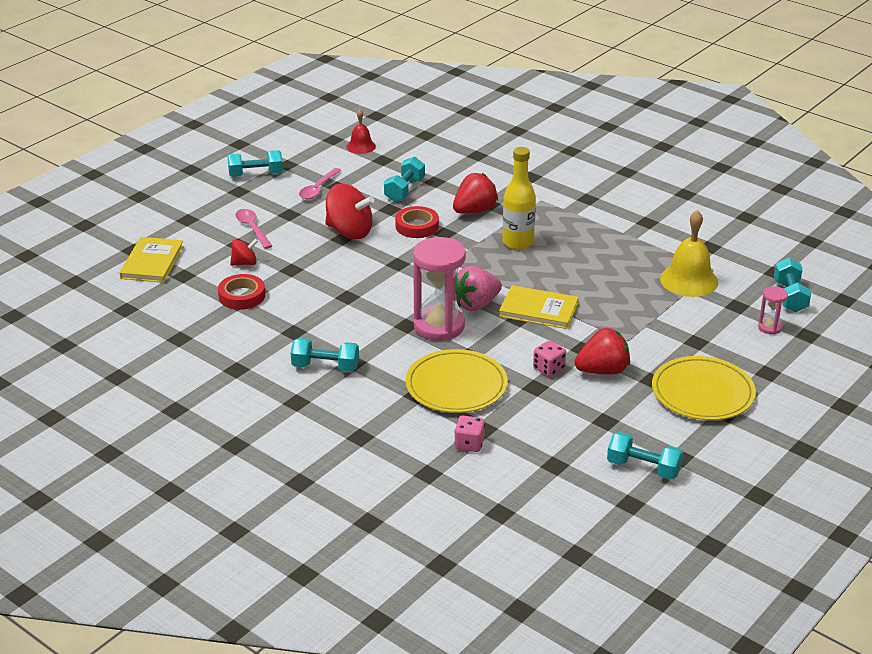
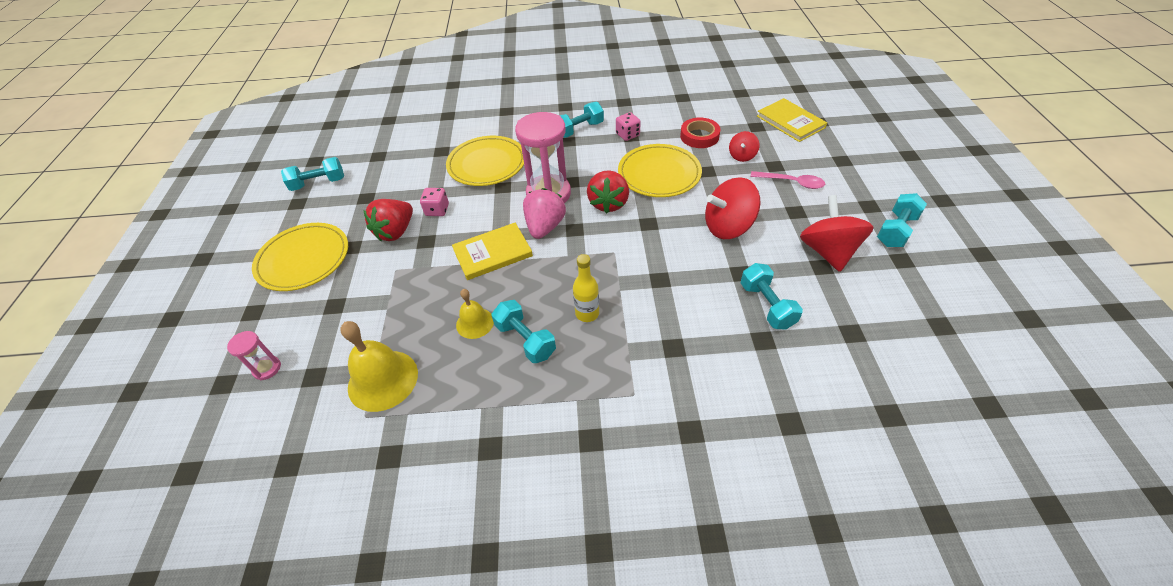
camera: 140 degrees right, 15 degrees up
(318, 189) = (827, 251): pink spoon -> red spinning top
(329, 289) = (659, 174): none -> yellow plate
(361, 146) = (902, 336): red bell -> none
(417, 226) = (691, 270): red tape -> none
(469, 444) = (441, 139): pink dice -> pink dice (627, 135)
(474, 211) = (673, 326): red strawberry -> red strawberry (608, 203)
(518, 242) = (587, 313): yellow bottle -> yellow bottle, size x0.67
(598, 276) = (475, 323): none -> yellow bell
(790, 296) = (257, 432): turquoise dumbbell -> turquoise dumbbell (525, 340)

